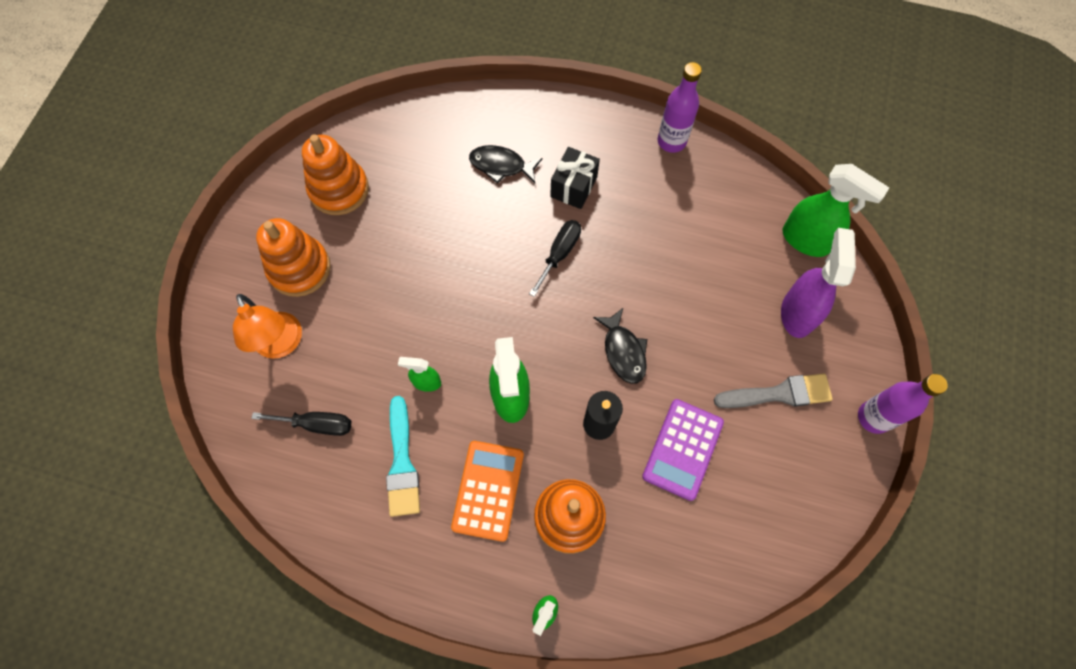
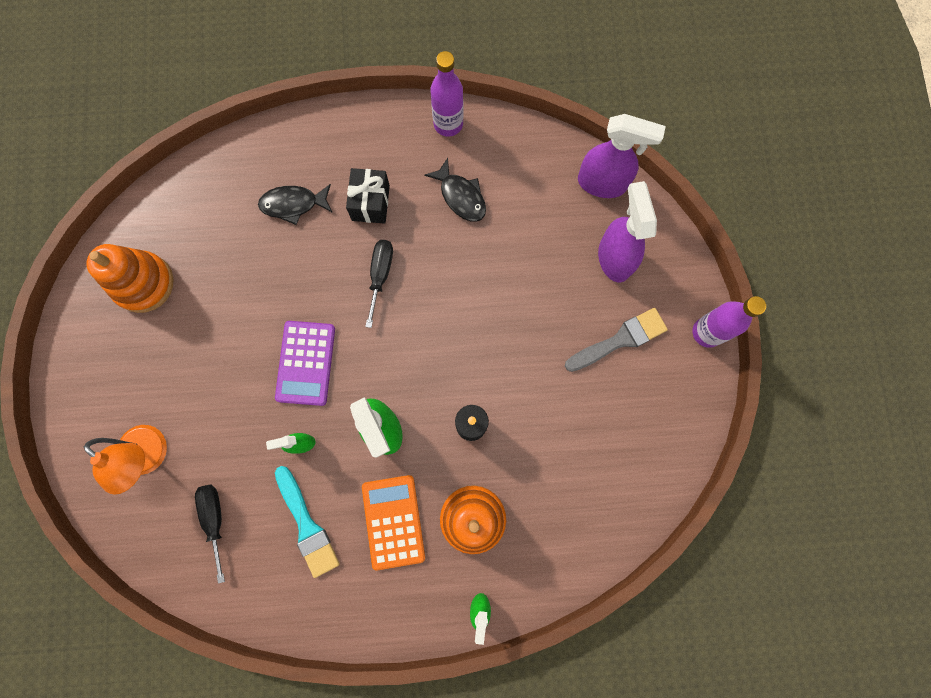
camera: 20 degrees left, 10 degrees up
(299, 268) = (137, 377): orange stacking toy -> none
(317, 424) = (215, 519): black screwdriver -> black screwdriver turned 90 degrees counterclockwise
(623, 351) = (470, 349): black fish -> black fish (461, 196)
(683, 449) = (552, 421): purple calculator -> purple calculator (306, 363)
(806, 240) = (602, 183): green spray bottle -> purple spray bottle

